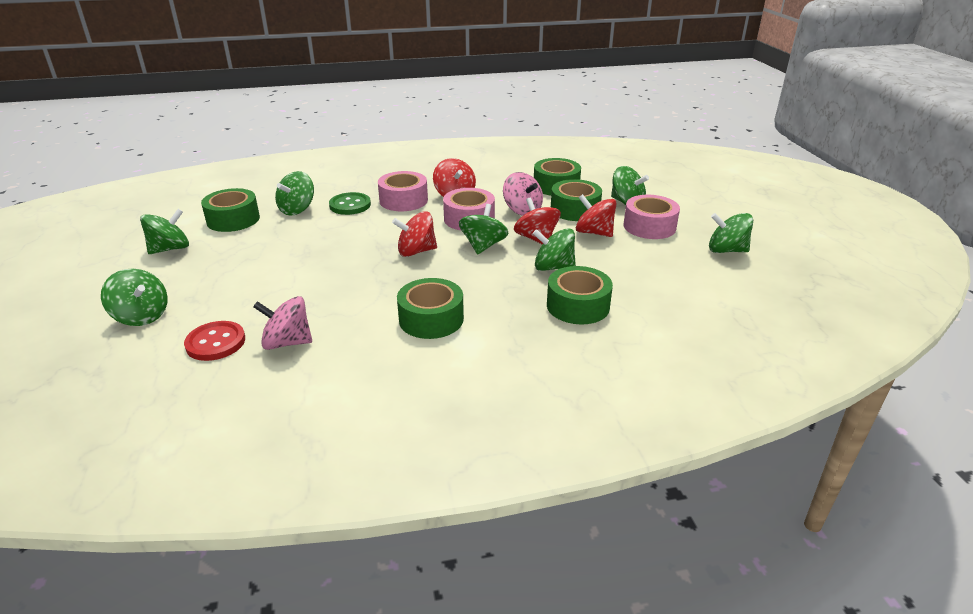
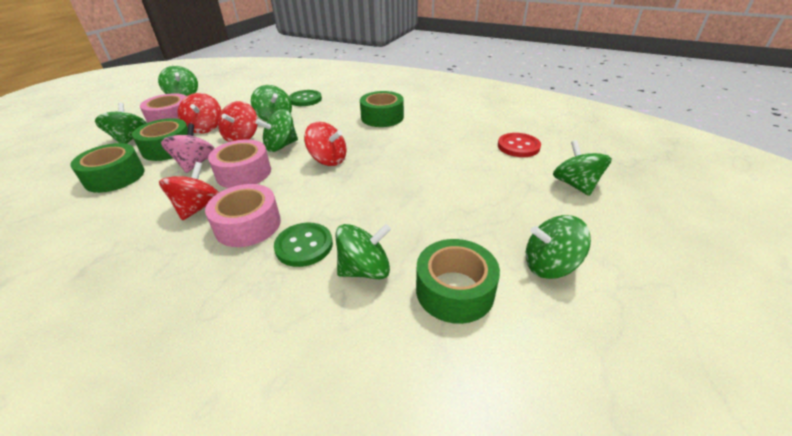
camera: 140 degrees left, 5 degrees up
(287, 342) = (472, 132): pink spinning top -> none
(578, 306) = (305, 99): green tape -> green button

